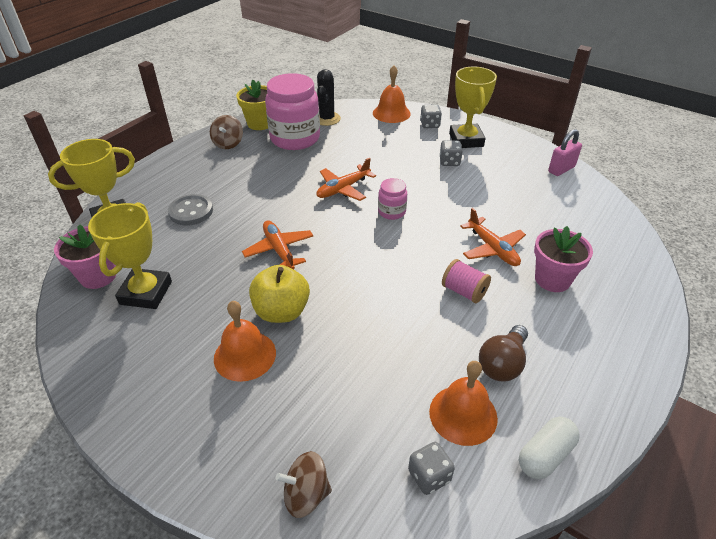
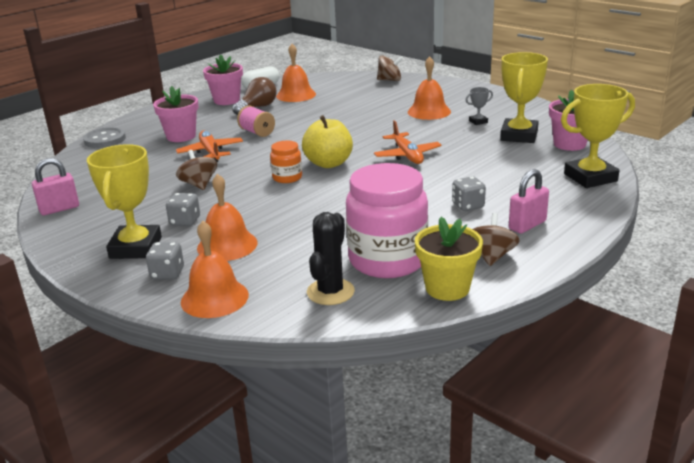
camera: 170 degrees left, 15 degrees down
(183, 326) = (478, 121): none -> grey trophy
(191, 211) = (508, 183): grey button -> grey button (105, 140)
(194, 168) = (527, 225): none -> pink padlock
(281, 311) = (404, 126): yellow apple -> yellow apple (328, 163)
(343, 189) = (333, 198): orange plane -> none
(391, 212) = (287, 177): pink jar -> orange jar
(405, 144) = (227, 245): none -> orange bell
(429, 476) = (325, 83): grey dice -> grey dice (468, 205)
(468, 200) = (199, 184): none -> brown spinning top
(568, 389) = (226, 100): none -> pink flower pot

